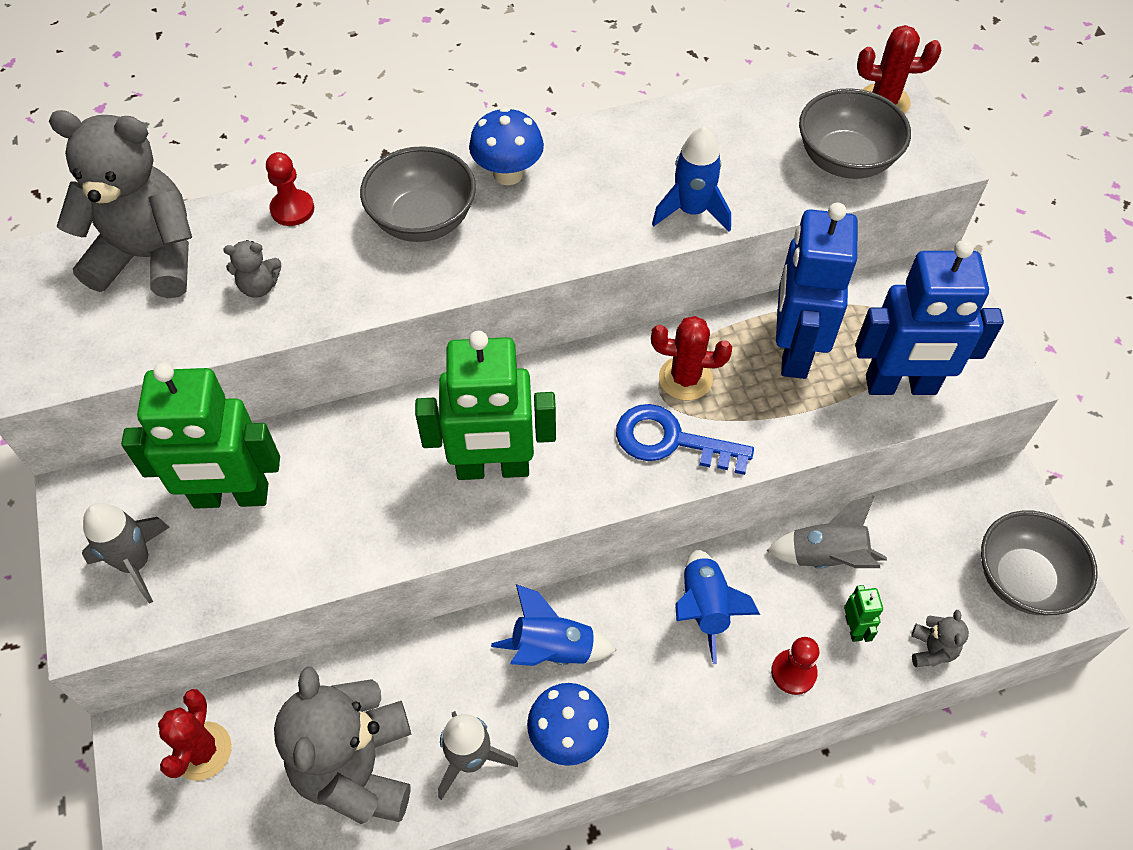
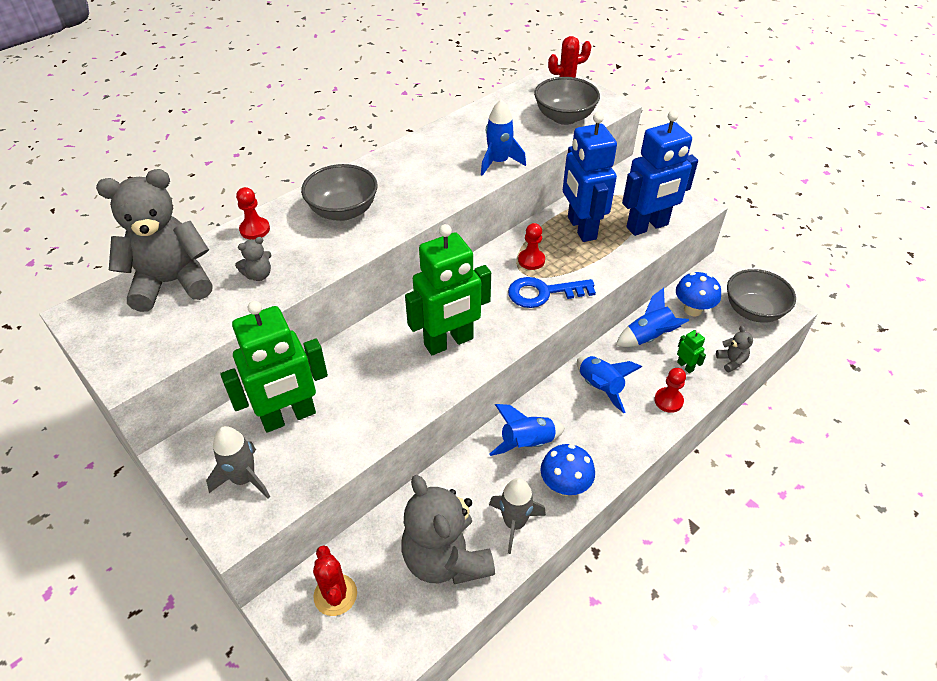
camera: 25 degrees left, 10 degrees down
(508, 174) = (380, 174): blue mushroom -> blue mushroom (692, 309)
(685, 378) = (531, 260): red cactus -> red pawn
(826, 556) = (648, 337): grey rocket -> blue rocket

